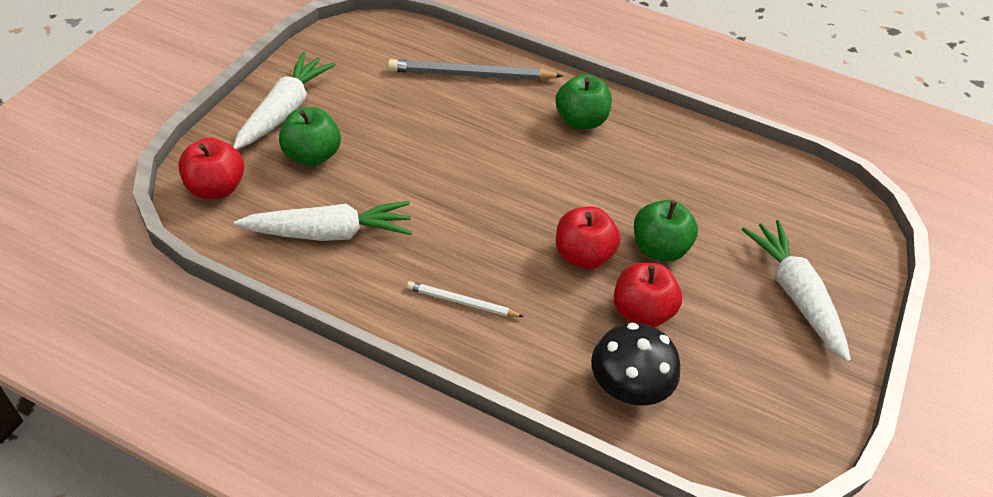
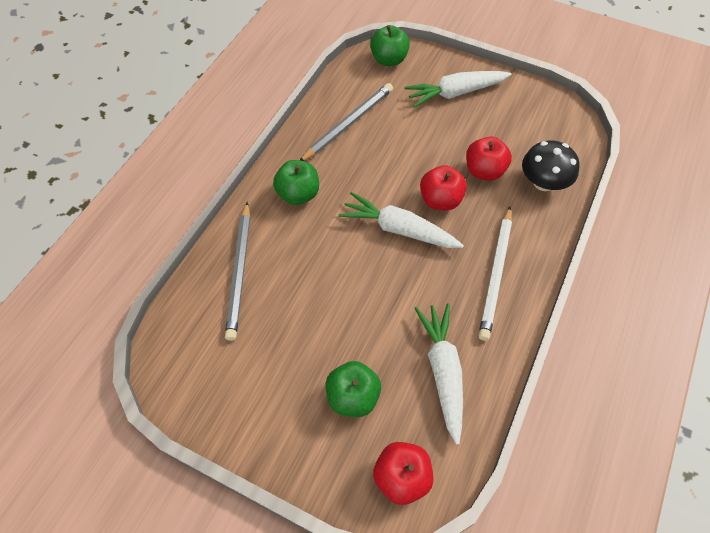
camera: 85 degrees left, 10 degrees up
(284, 111) = (292, 430): white carrot -> white carrot (399, 229)
(462, 302) = (496, 274): white pencil -> white pencil, size x1.80
(659, 248) = (427, 157): green apple -> green apple (389, 60)
(704, 170) = (348, 124): none -> grey pencil

